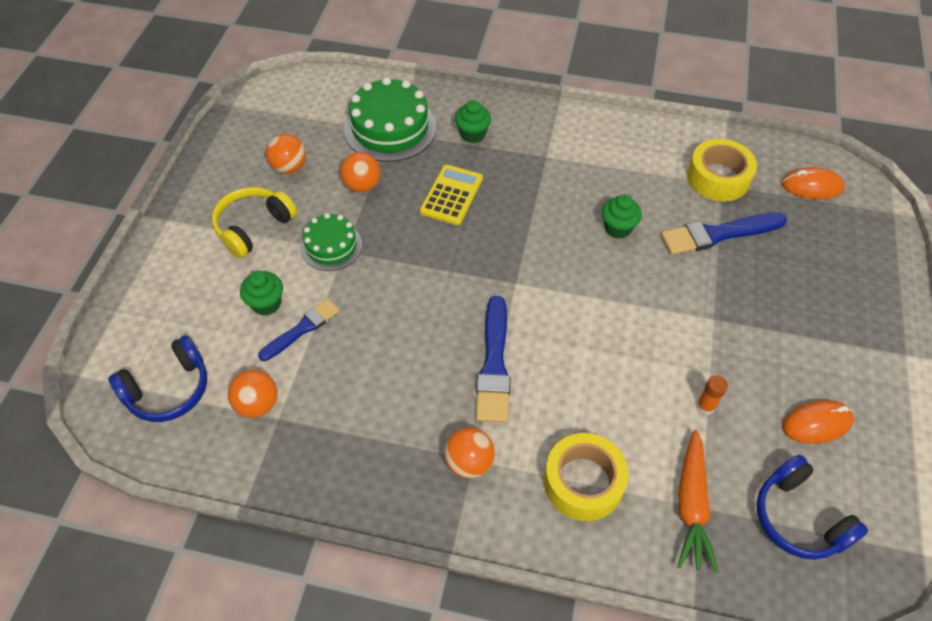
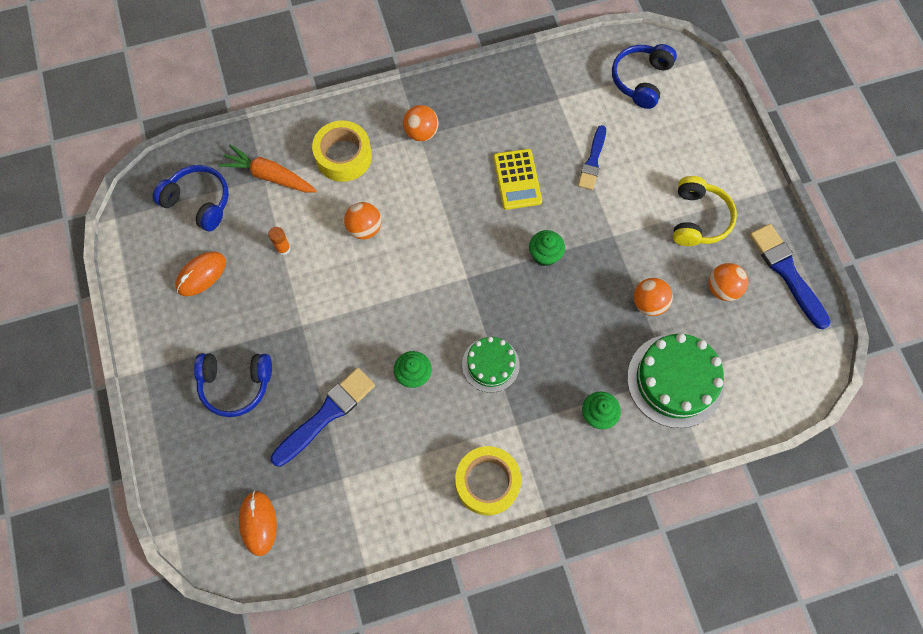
camera: 150 degrees right, 15 degrees up
(257, 404) = (578, 100): orange ball -> orange ball (364, 228)
(266, 303) = (633, 165): green cupcake -> green cupcake (545, 255)
(331, 246) = (627, 234): green cake -> green cake (490, 364)
(451, 195) = (569, 334): yellow calculator -> yellow calculator (517, 179)
(494, 365) = (444, 203): blue brush -> blue brush (787, 272)
(691, 506) = (269, 176): orange carrot -> orange carrot turned 45 degrees counterclockwise
(718, 178) = (349, 485): yellow tape -> yellow tape (487, 482)
(804, 297) = (236, 384): none -> blue headphones
(811, 186) = (258, 523): orange mouse -> orange mouse turned 75 degrees counterclockwise

